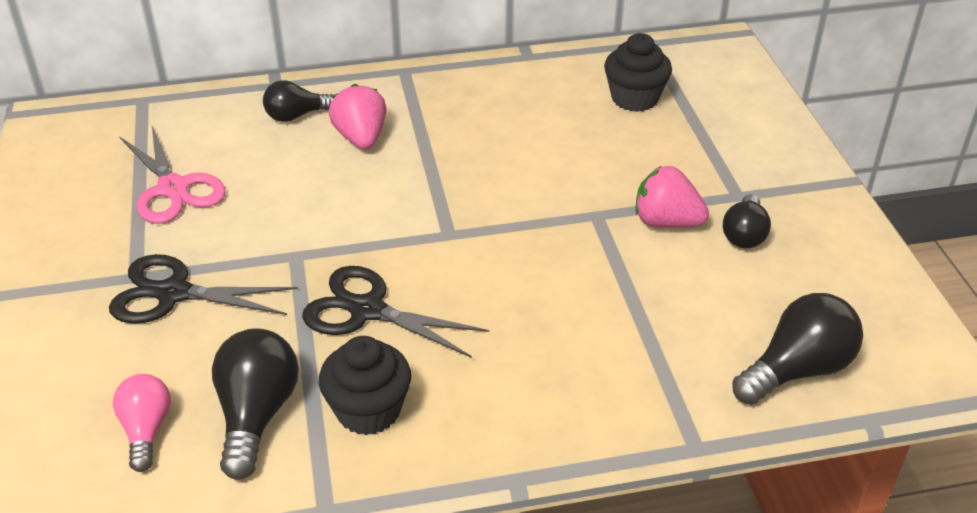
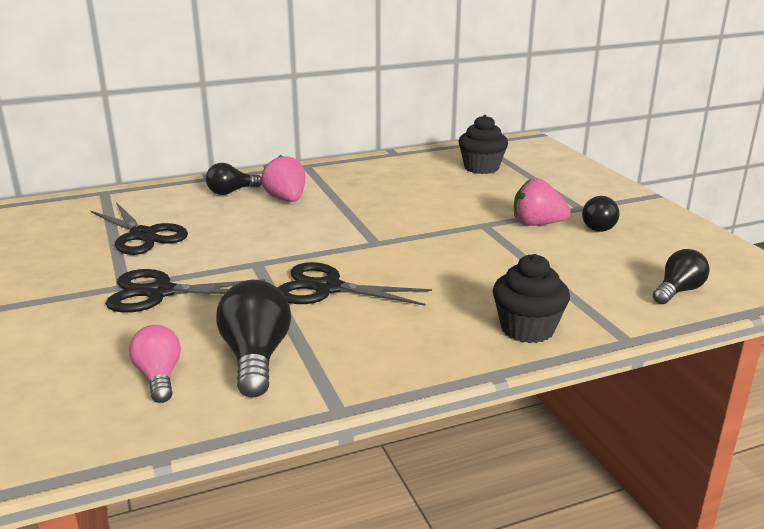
camera: 10 degrees left, 15 degrees down
(173, 188) = (143, 235): pink scissors -> black scissors
(368, 410) = (352, 345): black cupcake -> black cupcake (527, 329)
(797, 370) = (678, 291): black light bulb -> black light bulb, size x0.65

